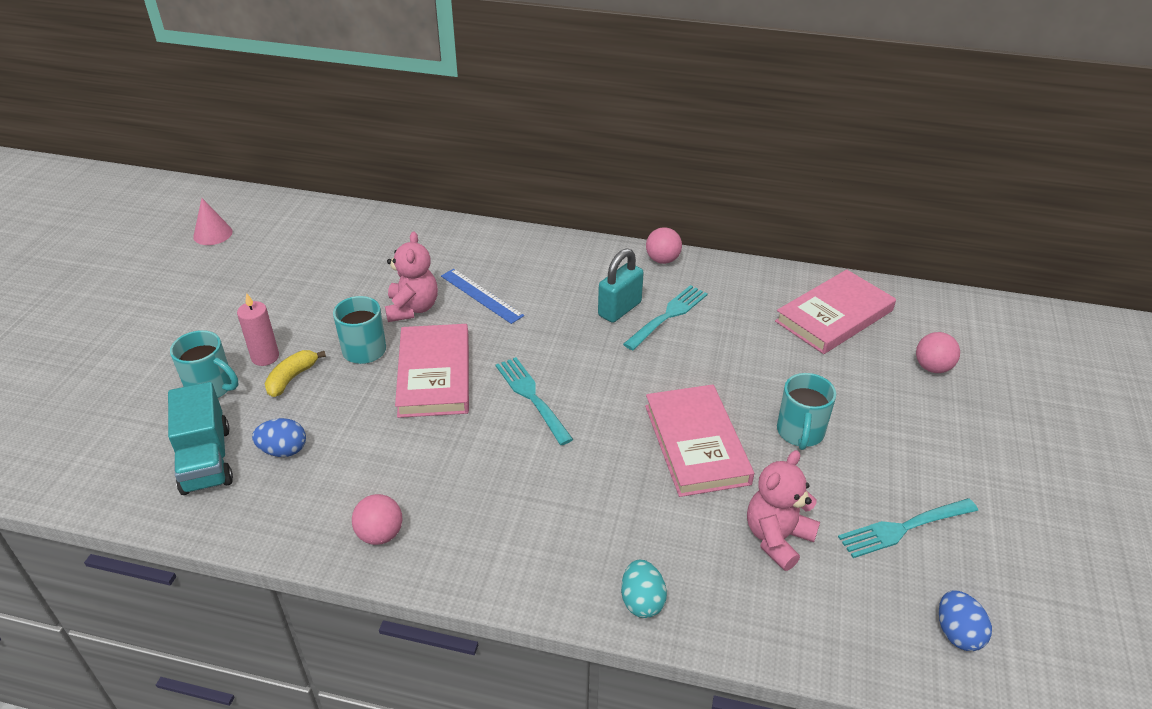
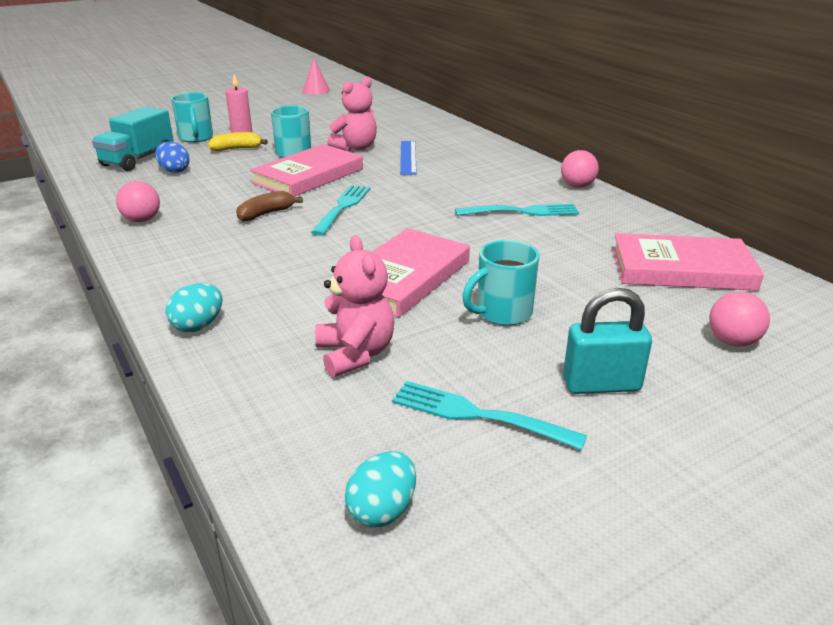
camera: 45 degrees right, 10 degrees down
(481, 448) = (266, 214): none -> brown banana
(619, 309) = (490, 195): turquoise padlock -> turquoise padlock (601, 384)
(777, 538) = (355, 354): pink teddy bear -> pink teddy bear turned 75 degrees clockwise
(957, 633) = (382, 510): blue egg -> turquoise egg

